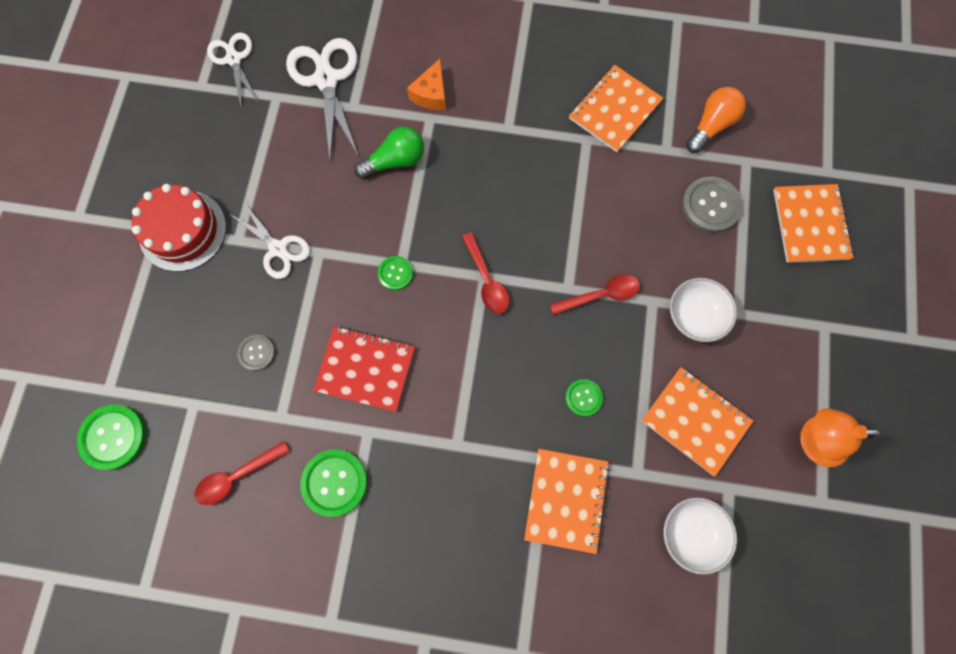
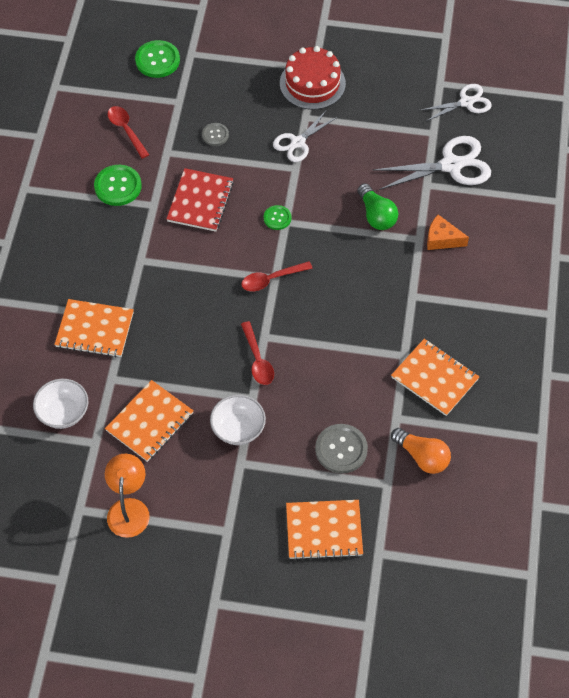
camera: 90 degrees right, 15 degrees down
(583, 398) = (172, 344): green button -> none

